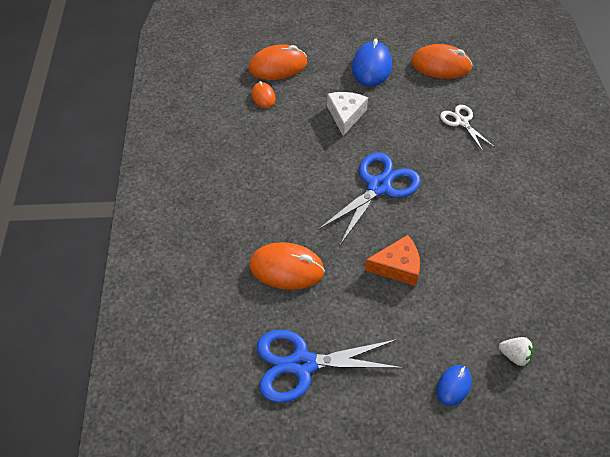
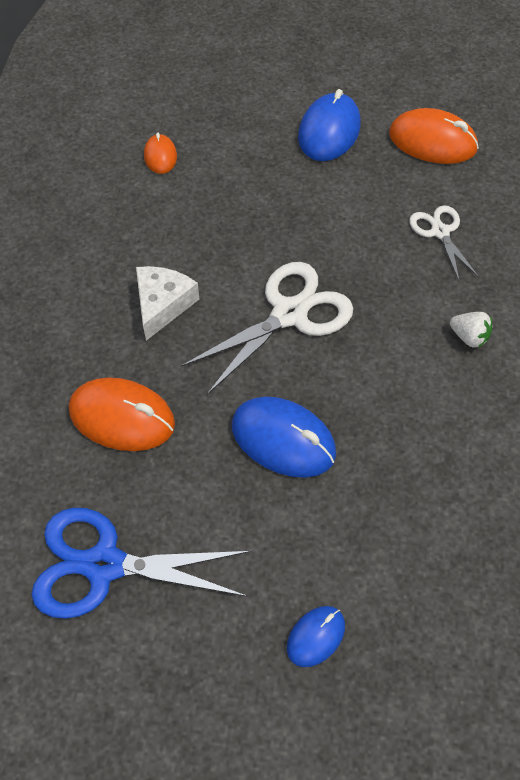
camera: 10 degrees right, 5 degrees up
(278, 66) = (194, 114): orange mouse -> none
(345, 115) = (271, 199): white cheese -> white cheese (162, 305)
(379, 186) = (289, 313): blue scissors -> white scissors
(397, 266) = (283, 439): orange cheese -> blue mouse
(514, 356) = (420, 606): white strawberry -> white strawberry (469, 337)

